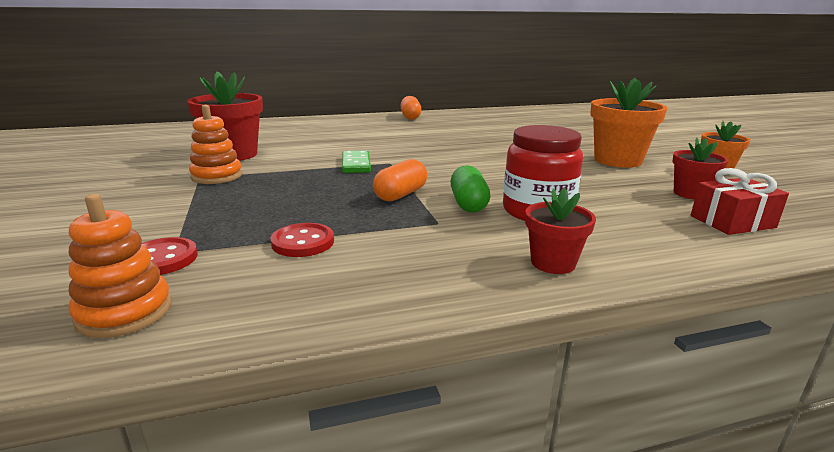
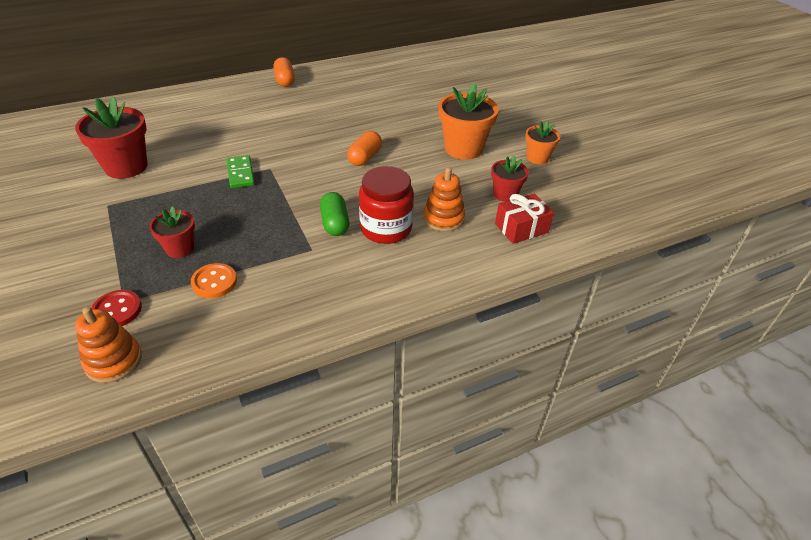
camera: 10 degrees left, 20 degrees up
(217, 176) = (122, 203): orange stacking toy -> orange stacking toy (443, 218)
(303, 242) = (214, 282): red button -> orange button
(400, 195) = (281, 216): orange capsule -> orange capsule (364, 157)
(553, 263) = (387, 286): red flower pot -> red flower pot (180, 248)

